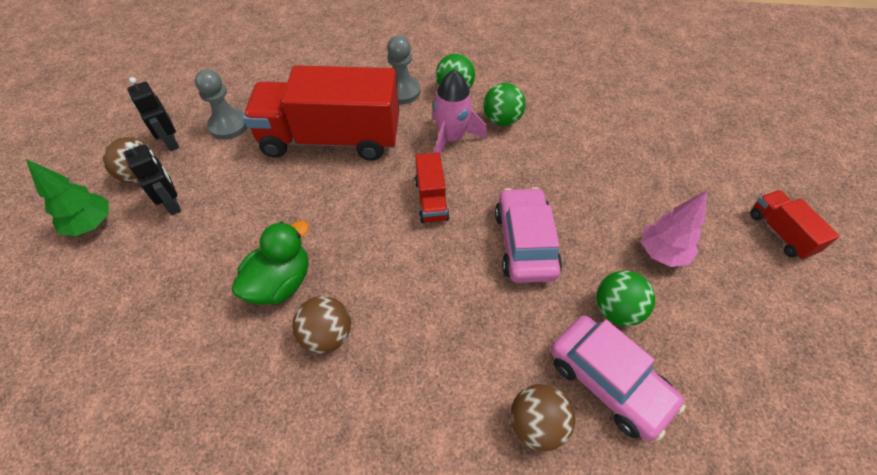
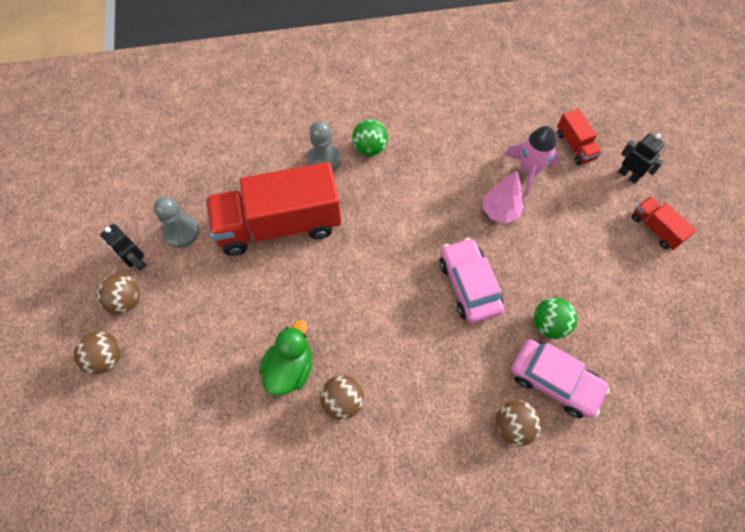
camera: 15 degrees left, 10 degrees up
(91, 224) = (106, 358): green tree -> brown ball
(173, 204) = (168, 321): black robot -> black robot (628, 175)
(431, 200) = (384, 264): red truck -> red truck (575, 146)
(451, 139) = (382, 200): pink rocket -> pink rocket (528, 171)
(502, 120) = (419, 171): green ball -> none
(662, 253) = (573, 268): pink tree -> pink tree (499, 211)

